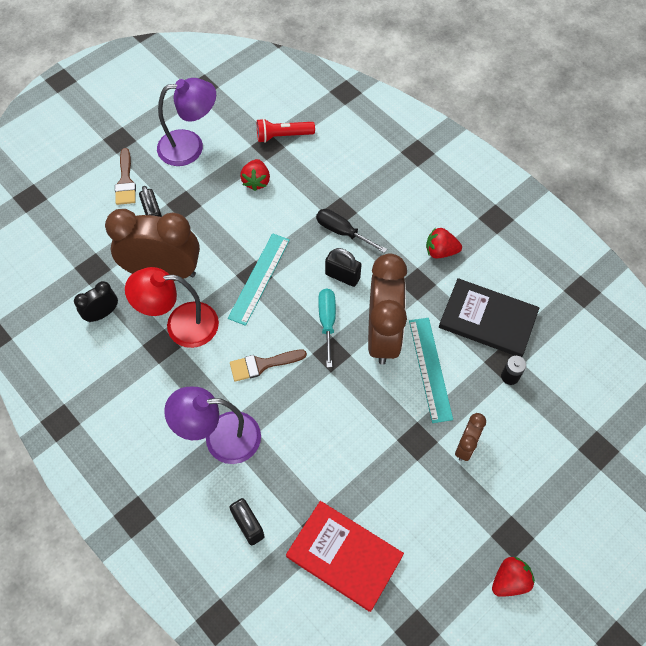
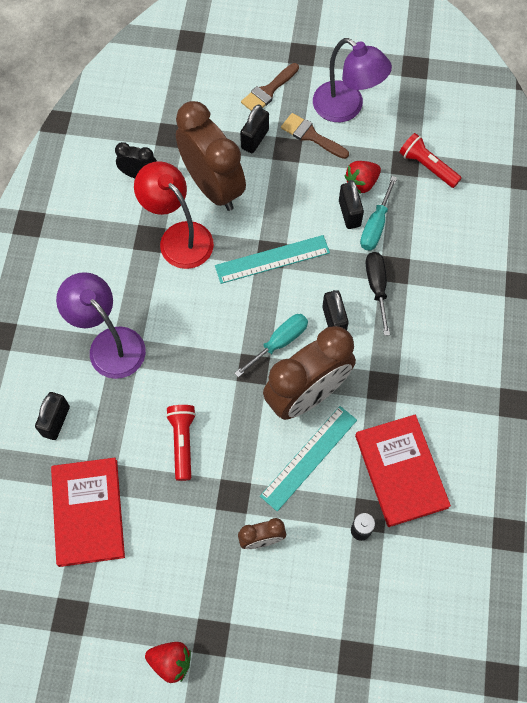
camera: 50 degrees right, 5 degrees up
(262, 364) = (197, 324): brown brush -> brown brush (311, 136)
(271, 206) = (349, 213): none -> black padlock
(296, 197) = (375, 225): none -> turquoise screwdriver
(346, 445) = (182, 442): none -> red flashlight
(440, 251) = (433, 381): red strawberry -> none
(488, 319) = (401, 471): black book -> red book

